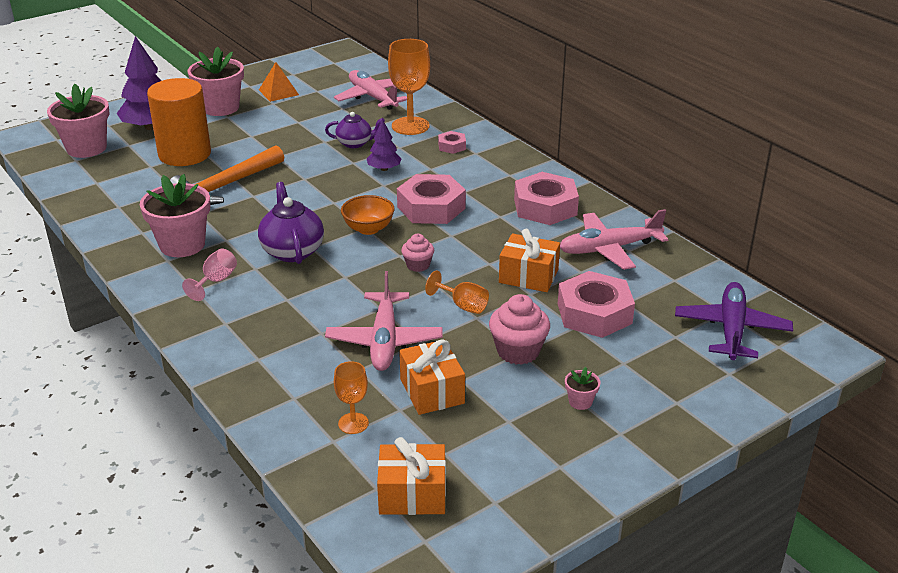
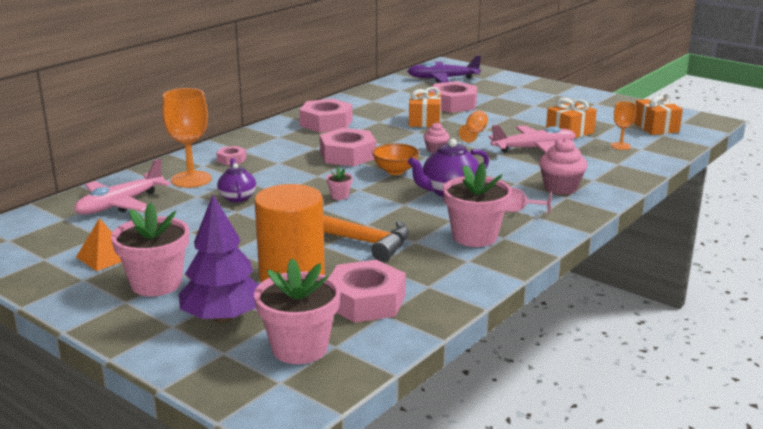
camera: 105 degrees left, 10 degrees down
(122, 178) = (365, 301): none -> pink nut
(384, 169) = (286, 179): purple tree -> none
(518, 351) = (509, 117): pink cupcake -> pink cupcake (560, 188)
(580, 402) = (540, 102): pink flower pot -> pink flower pot (339, 196)
(609, 249) = (374, 105): pink plane -> none

